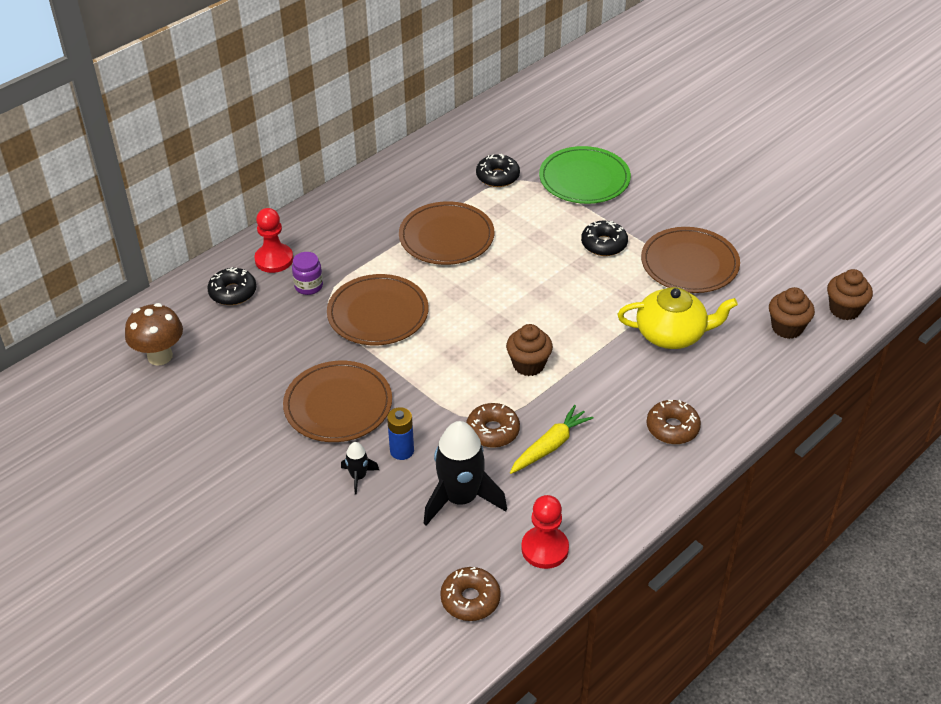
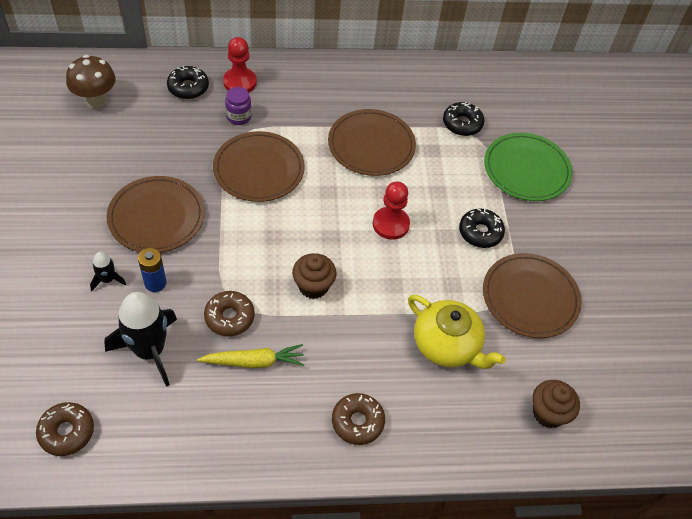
camera: 35 degrees right, 10 degrees up
(545, 549) = (157, 438): red pawn -> red pawn (390, 224)
(844, 309) = (618, 436): brown cupcake -> none

